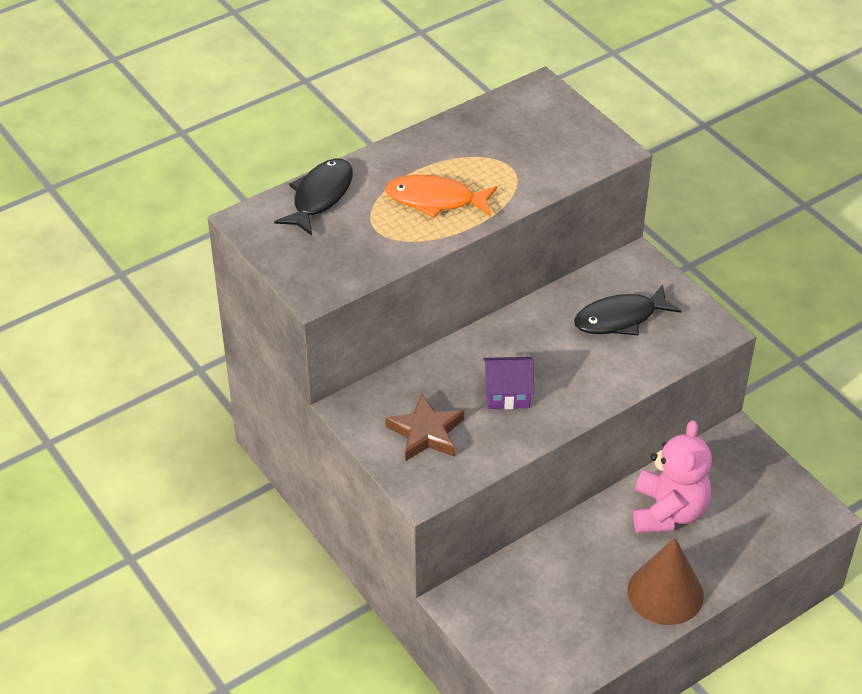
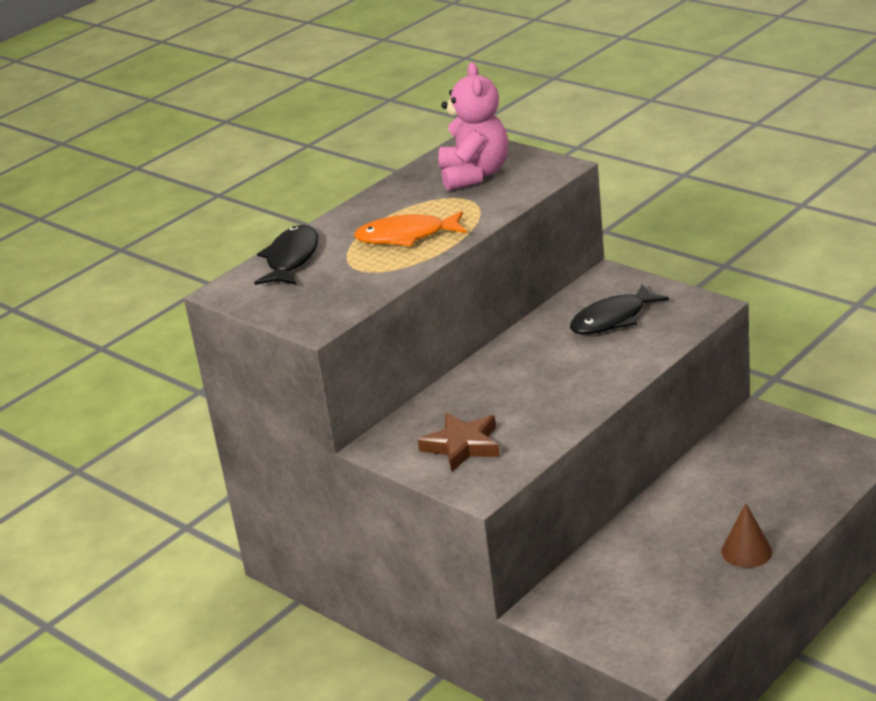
camera: 10 degrees left, 15 degrees down
(507, 394) = (530, 398): purple house -> none
(665, 593) = (746, 551): brown cone -> brown cone, size x0.63
(668, 512) = (718, 488): pink teddy bear -> pink teddy bear (474, 175)

